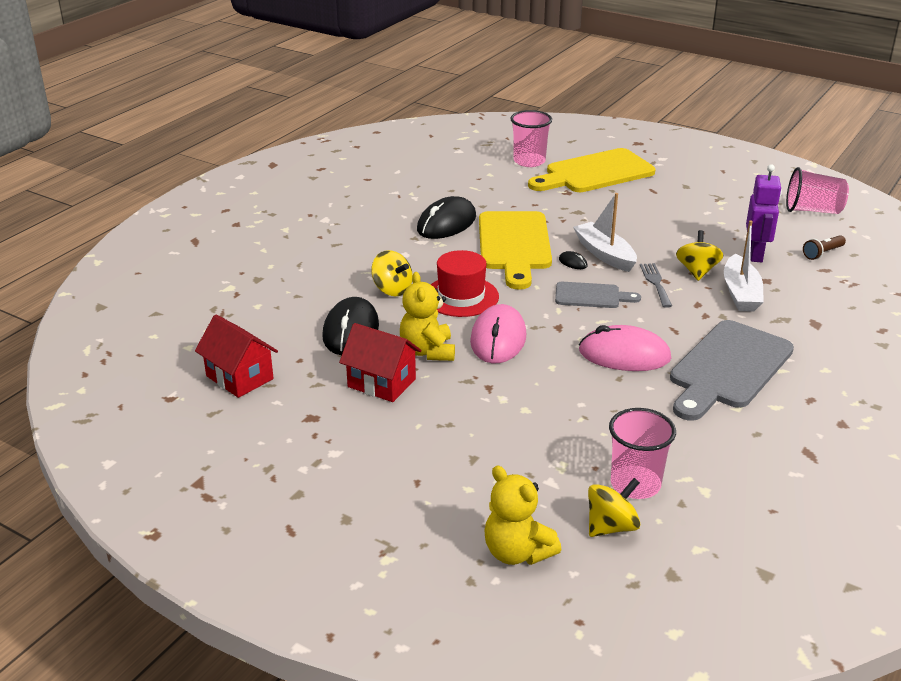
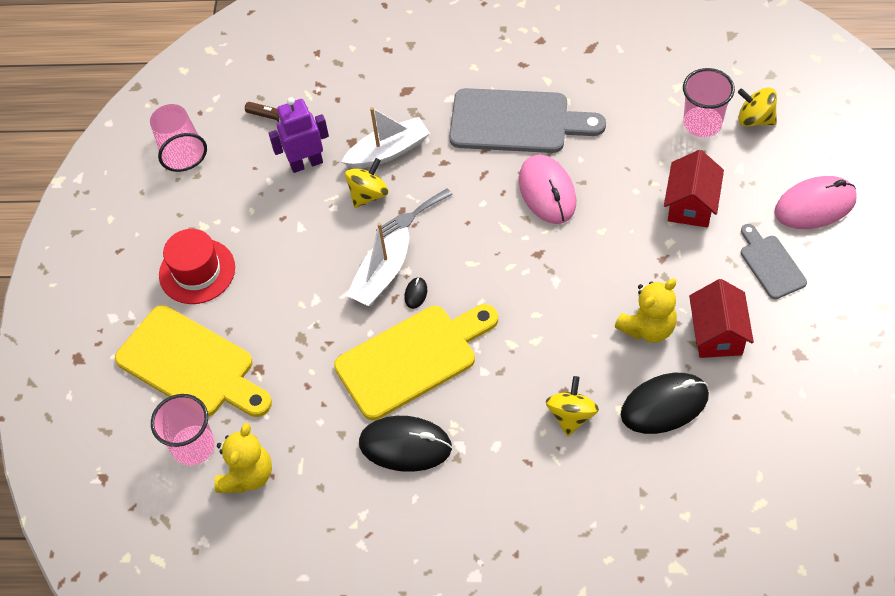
camera: 115 degrees left, 25 degrees up
(239, 377) = (797, 445): red house -> red house (691, 205)
(461, 296) = (542, 351): red hat -> red hat (197, 271)
(498, 339) = (590, 287): pink mouse -> pink mouse (815, 205)
(517, 552) = (821, 155): yellow teddy bear -> yellow teddy bear (247, 475)
(591, 296) = (469, 252): grey cutting board -> grey cutting board (770, 264)
(697, 271) = (368, 194): yellow spinning top -> yellow spinning top turned 150 degrees clockwise

